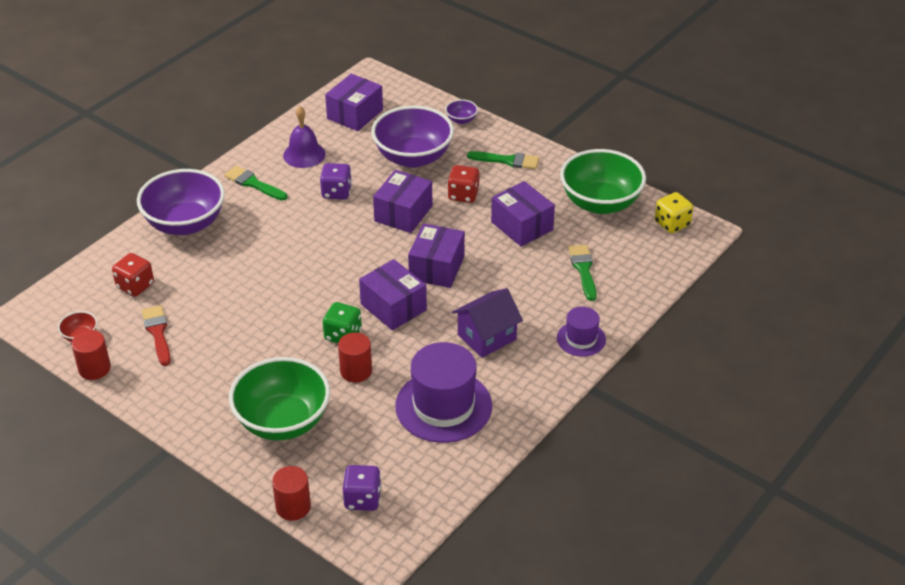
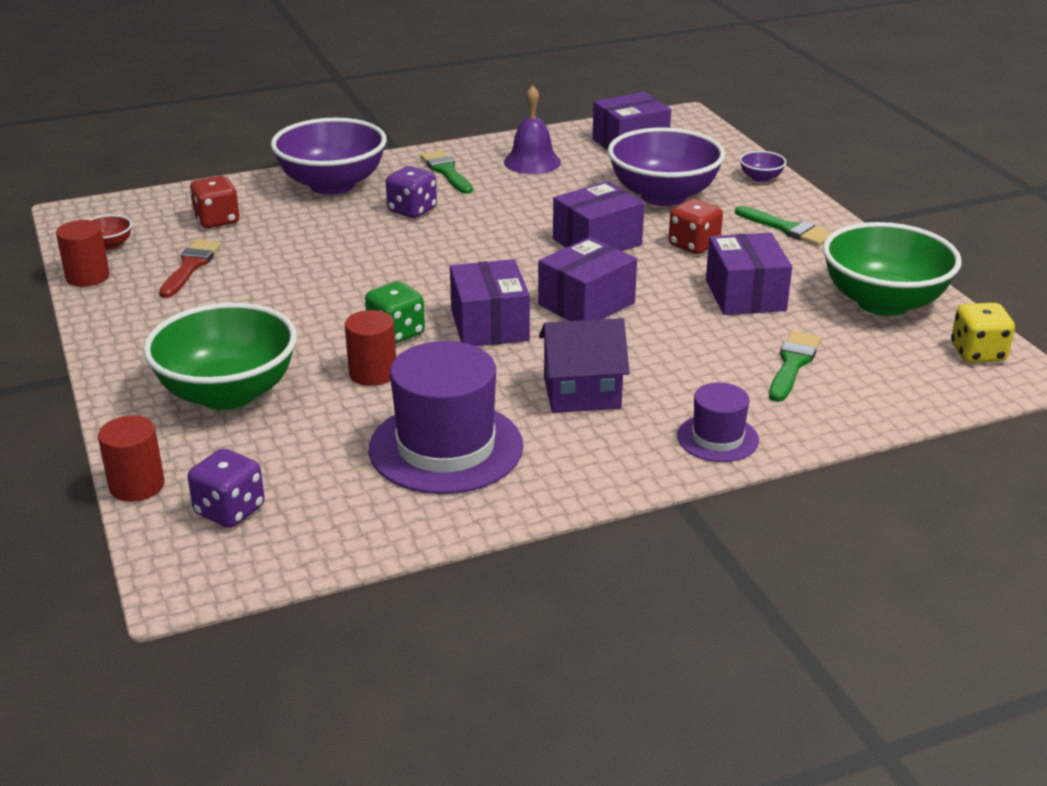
camera: 30 degrees right, 10 degrees down
(336, 192) = (534, 202): purple dice -> purple dice (412, 210)

